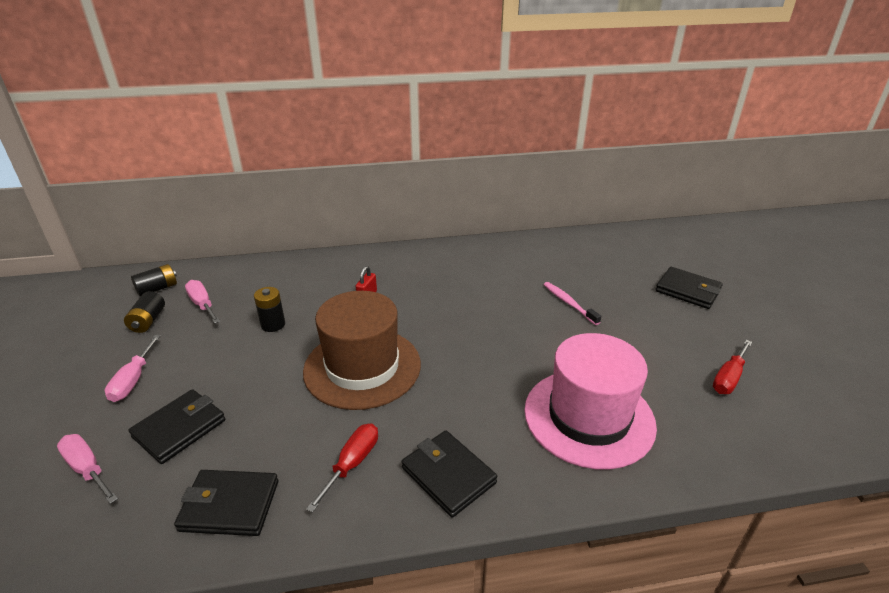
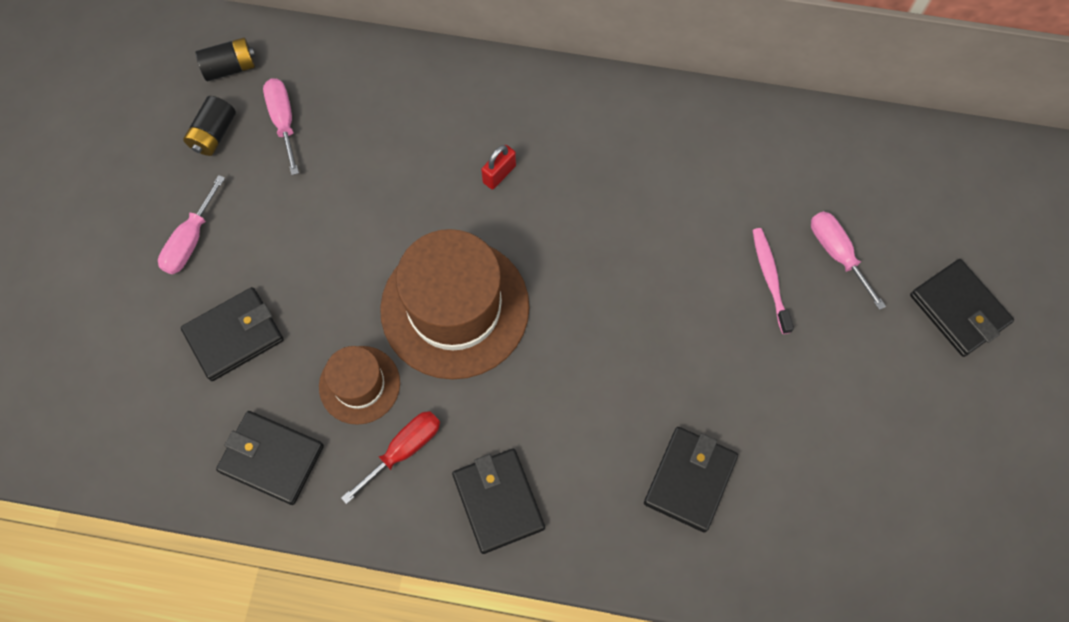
camera: 20 degrees right, 35 degrees up
(87, 469) = (139, 360): pink screwdriver -> pink screwdriver (837, 253)
(273, 324) = (365, 192): black battery -> none
(299, 431) = (359, 385): none -> brown hat
(589, 417) = (689, 480): pink hat -> black wallet
(728, 378) = (900, 483): red screwdriver -> none

